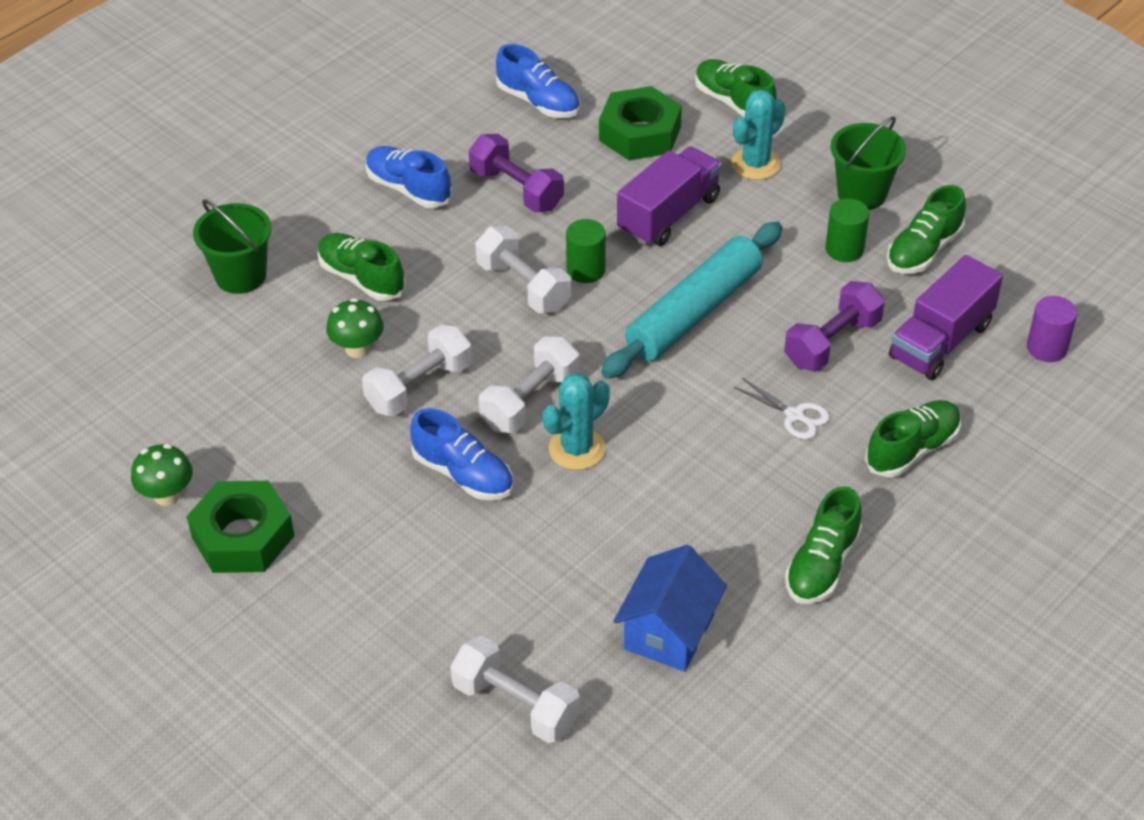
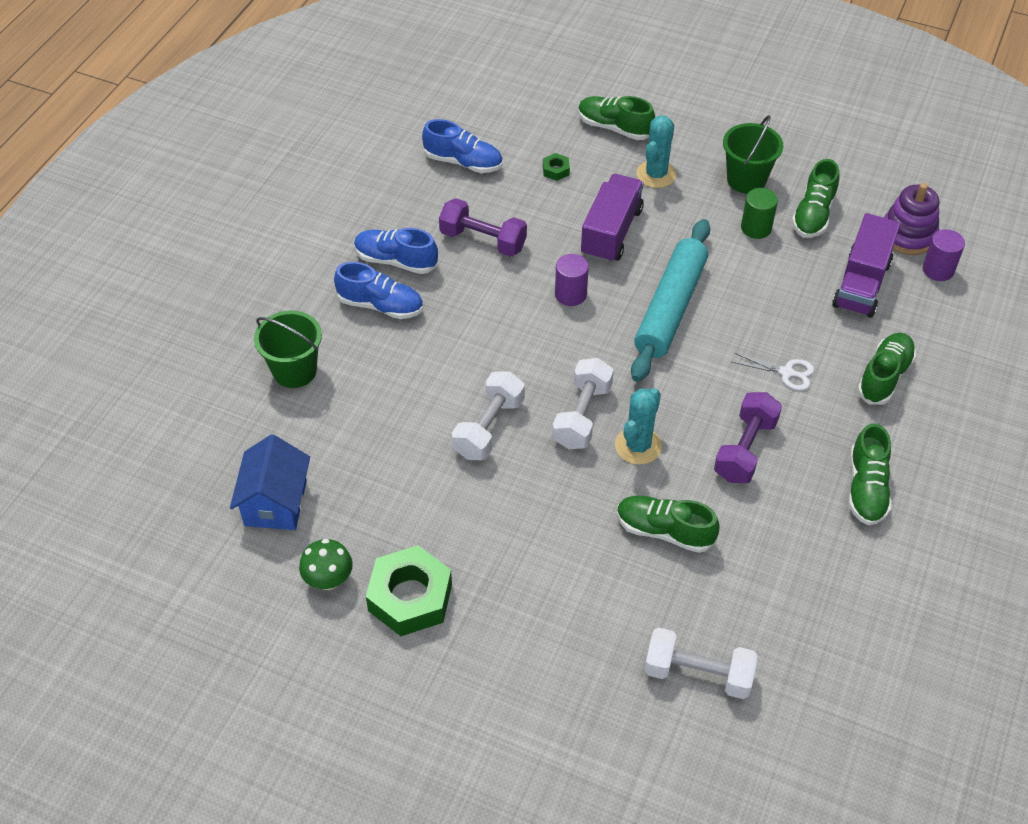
camera: 20 degrees left, 5 degrees up
(357, 349) = (423, 408): green mushroom -> none
(362, 278) = (396, 347): green shoe -> green shoe (664, 531)
(463, 474) = (561, 492): blue shoe -> blue shoe (380, 305)
(523, 286) = (529, 321): white dumbbell -> none
(586, 270) = (570, 294): green cylinder -> purple cylinder
(640, 133) = (556, 170): green nut -> green nut, size x0.43
(669, 632) = (782, 577): blue house -> blue house (276, 503)
(832, 343) = (784, 306): purple dumbbell -> purple dumbbell (745, 449)
(1029, 300) = (907, 235): none -> purple stacking toy

